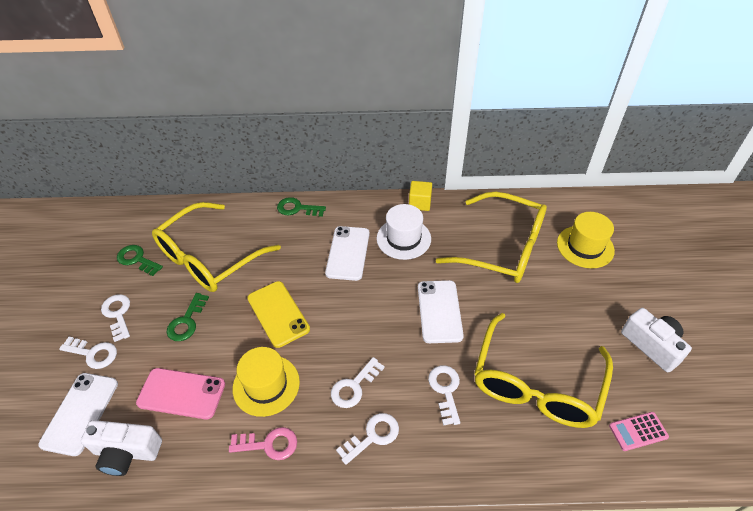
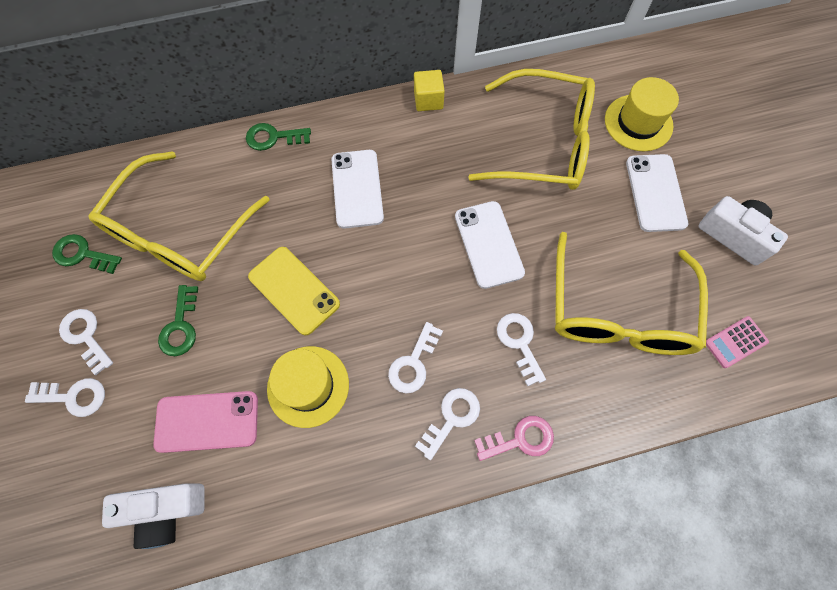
camera: 15 degrees left, 20 degrees up
(80, 413) = (87, 477): white phone -> white phone (655, 193)
(269, 444) = (334, 458): pink key -> pink key (520, 439)
(403, 238) = (421, 154): white hat -> none

